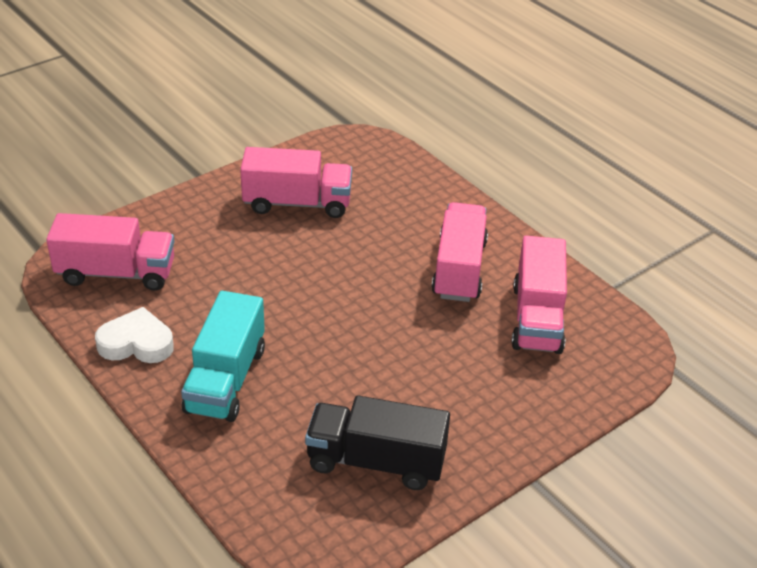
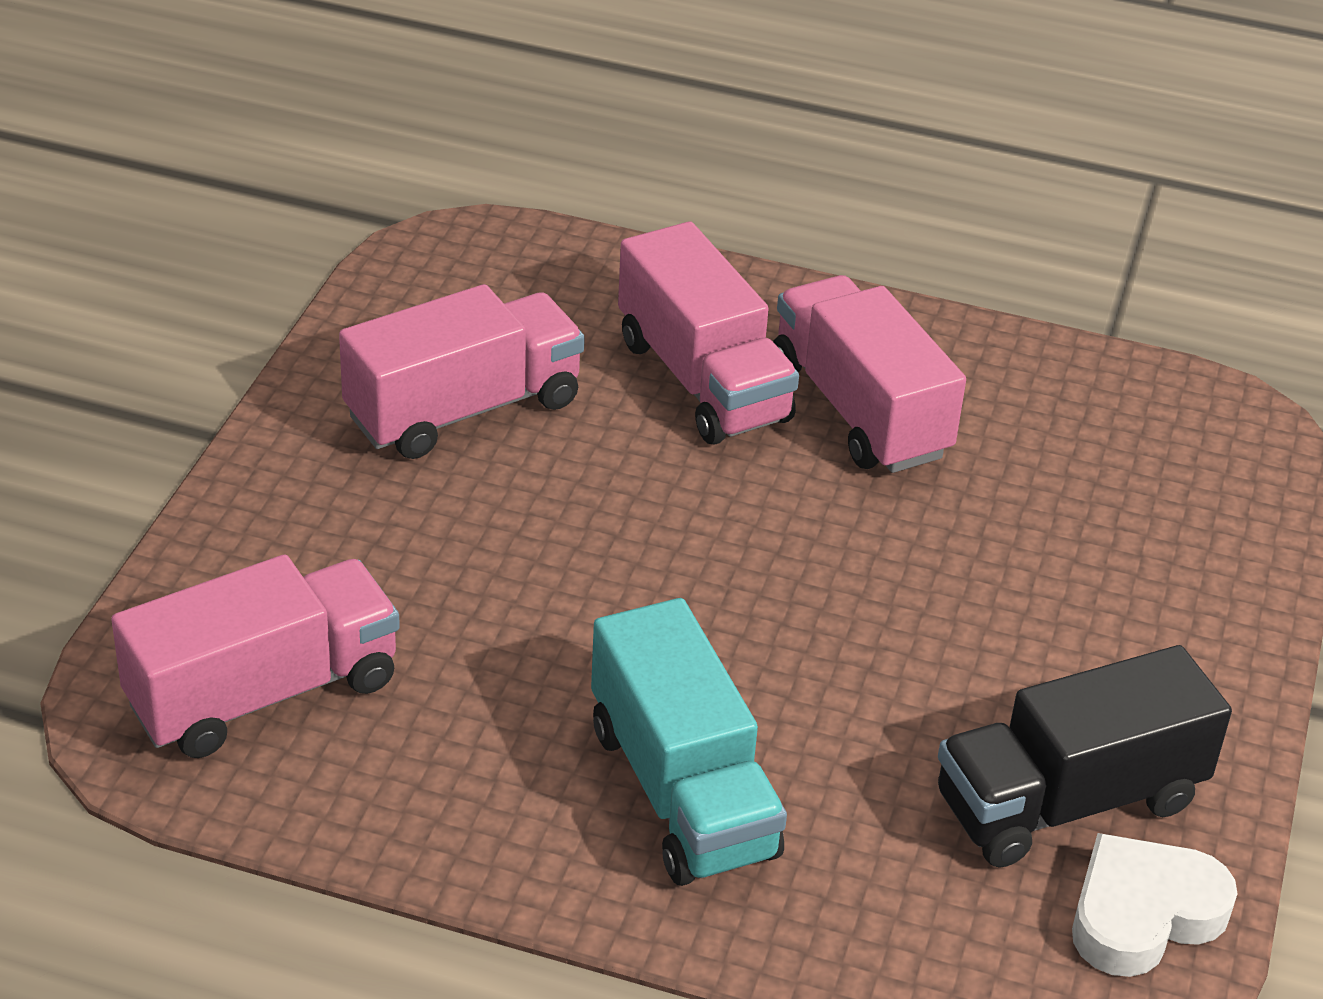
camera: 35 degrees left, 0 degrees up
(136, 343) = (449, 806): white heart -> white heart (1143, 914)
(537, 318) = (1060, 439): pink truck -> pink truck (703, 380)

